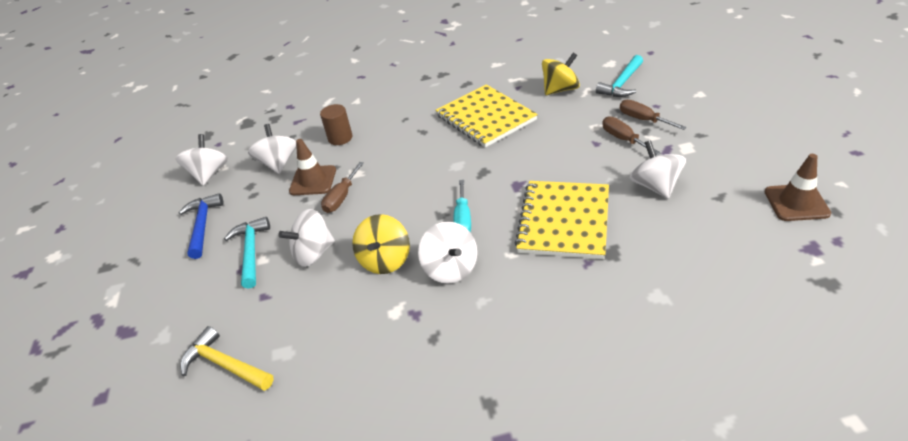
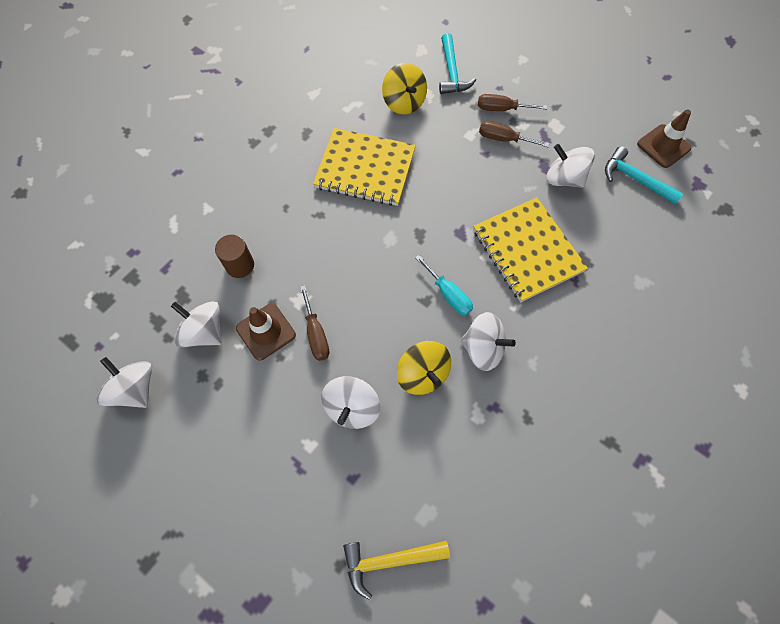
camera: 45 degrees left, 25 degrees up
(202, 225) = (202, 450): blue hammer -> none
(251, 251) = (289, 444): turquoise hammer -> turquoise hammer (635, 179)
(560, 89) = (404, 102): yellow spinning top -> yellow spinning top turned 135 degrees clockwise

